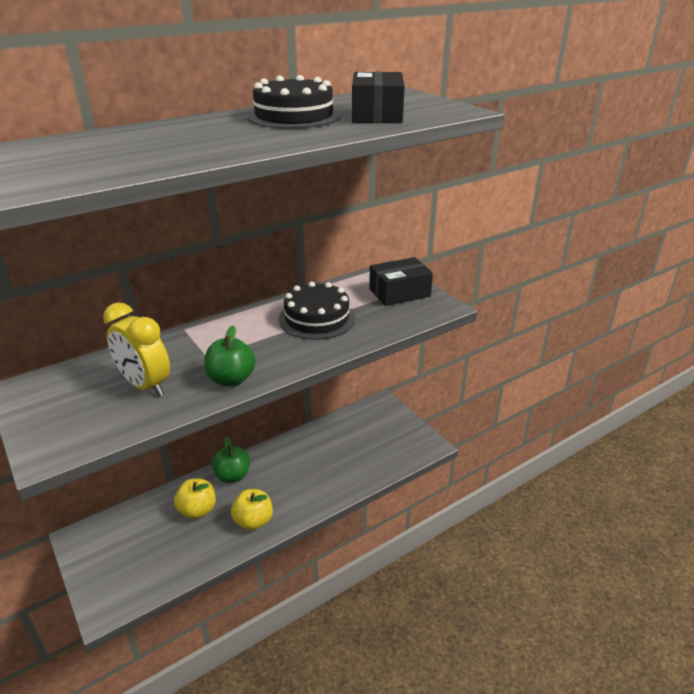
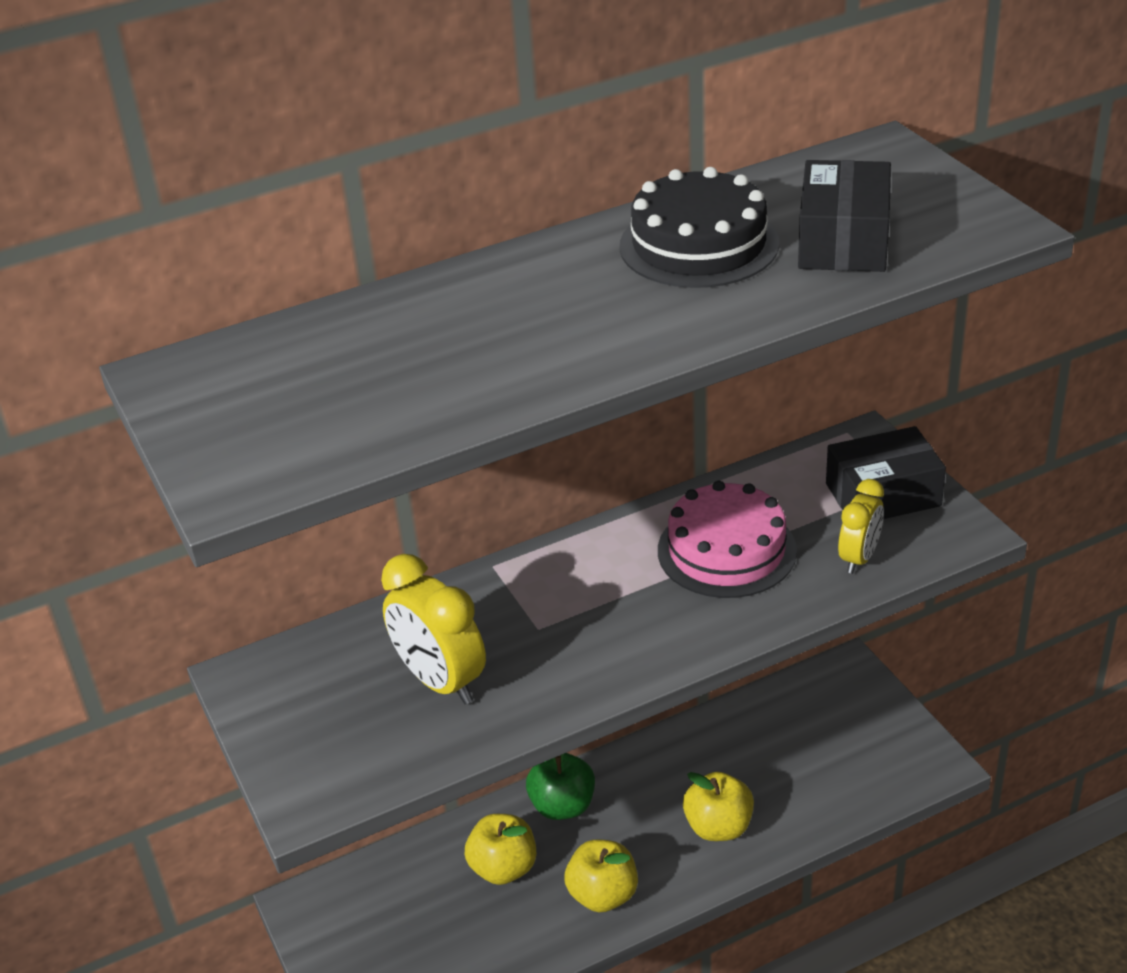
camera: 10 degrees right, 5 degrees up
(231, 379) = (581, 676): green apple -> none
(317, 318) = (726, 550): black cake -> pink cake
(317, 482) = (718, 827): none -> yellow apple
(389, 319) = (859, 558): none -> yellow clock

